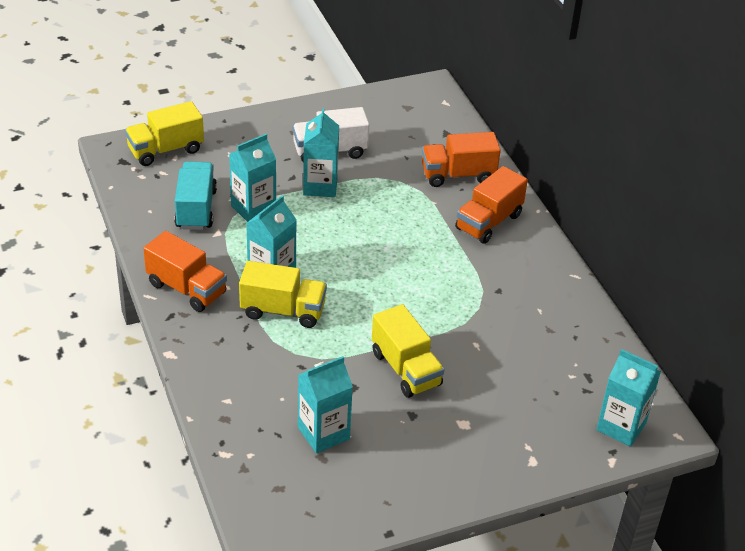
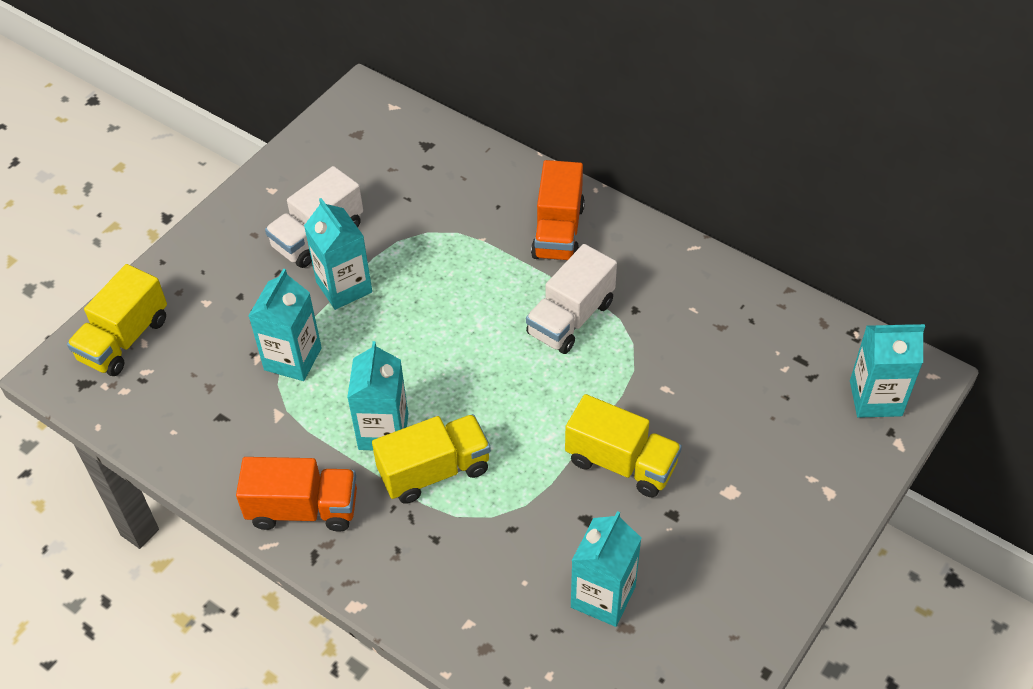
camera: 30 degrees left, 10 degrees up
(196, 209) = (227, 397): turquoise truck -> none
(450, 274) = (570, 318): none -> white truck
(458, 175) = (480, 191): orange truck -> none

